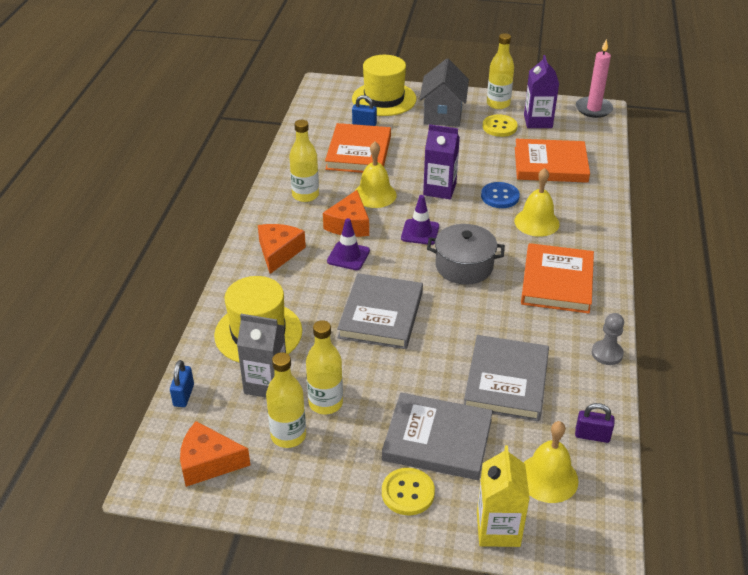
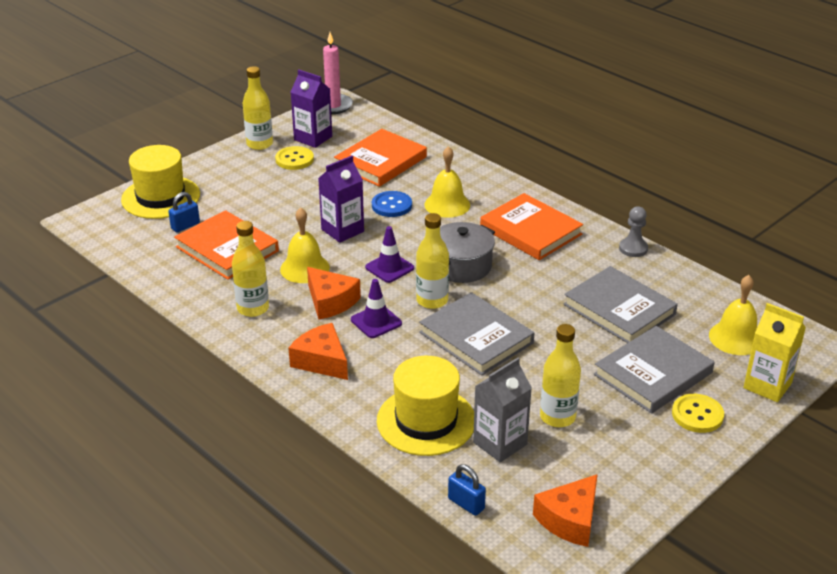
camera: 55 degrees left, 5 degrees down
(288, 436) = (578, 456): yellow bottle -> yellow bottle (432, 300)
(443, 114) = (233, 178): grey house -> none
(592, 435) = (710, 297): purple padlock -> none

